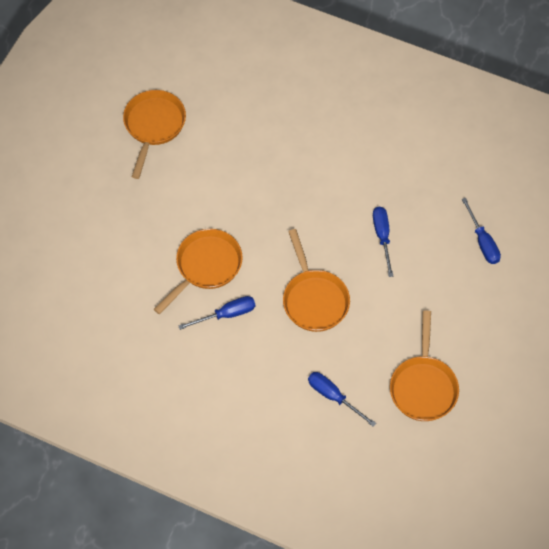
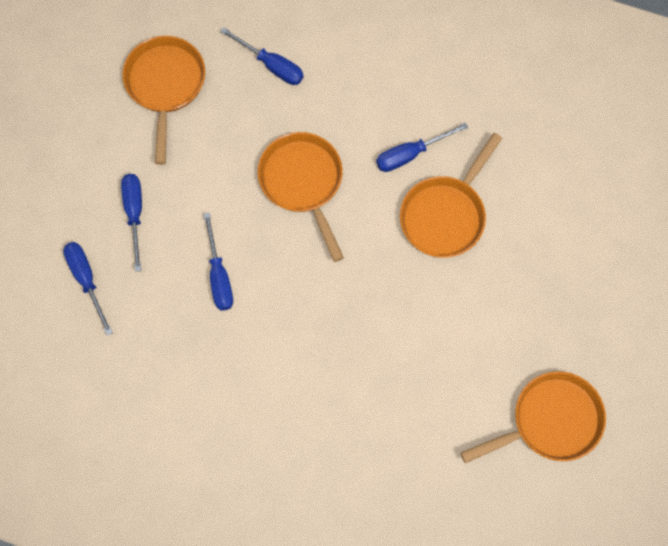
camera: 175 degrees right, 10 degrees up
(153, 126) = (550, 421): orange pan -> orange pan turned 120 degrees counterclockwise
(447, 286) = (134, 213): none -> blue screwdriver

